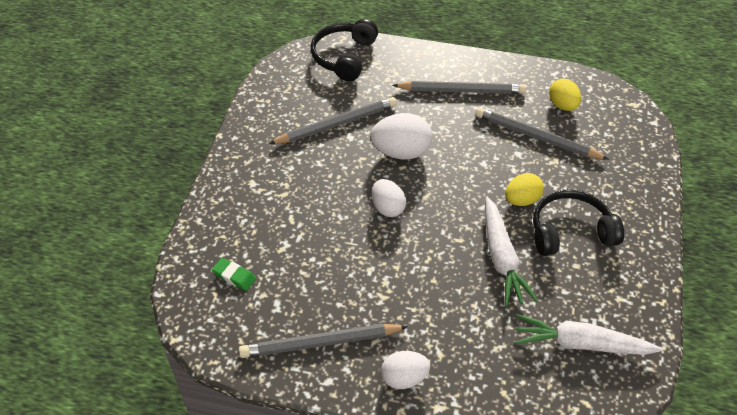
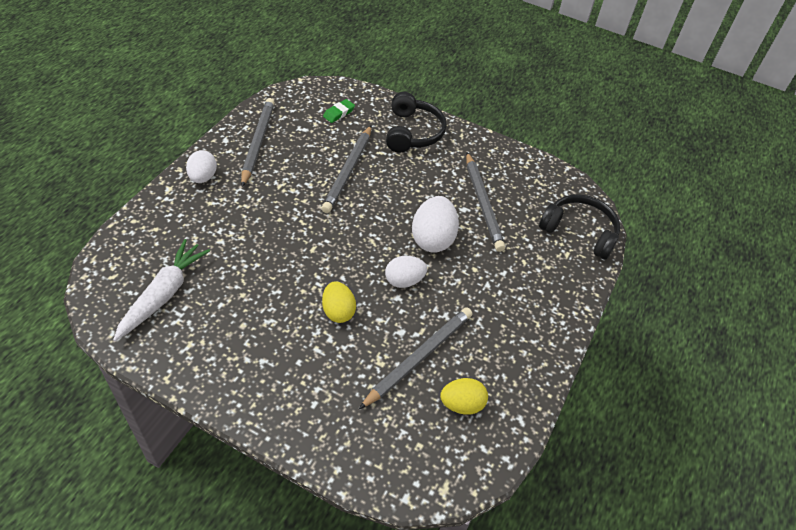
camera: 100 degrees right, 0 degrees up
(388, 208) = (369, 212): white egg -> white egg (404, 281)
(462, 91) = (508, 314): grey pencil -> grey pencil (348, 171)
(502, 258) = (278, 271): white carrot -> none
(570, 232) = (282, 336): black headphones -> black headphones (413, 132)

